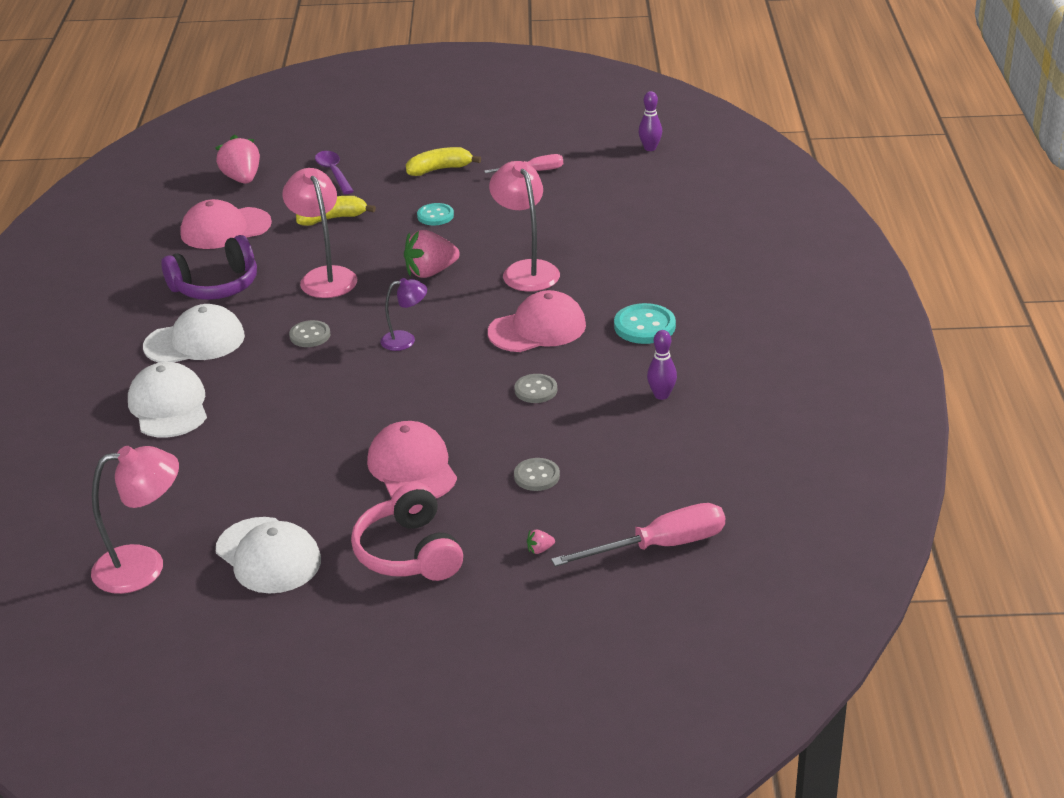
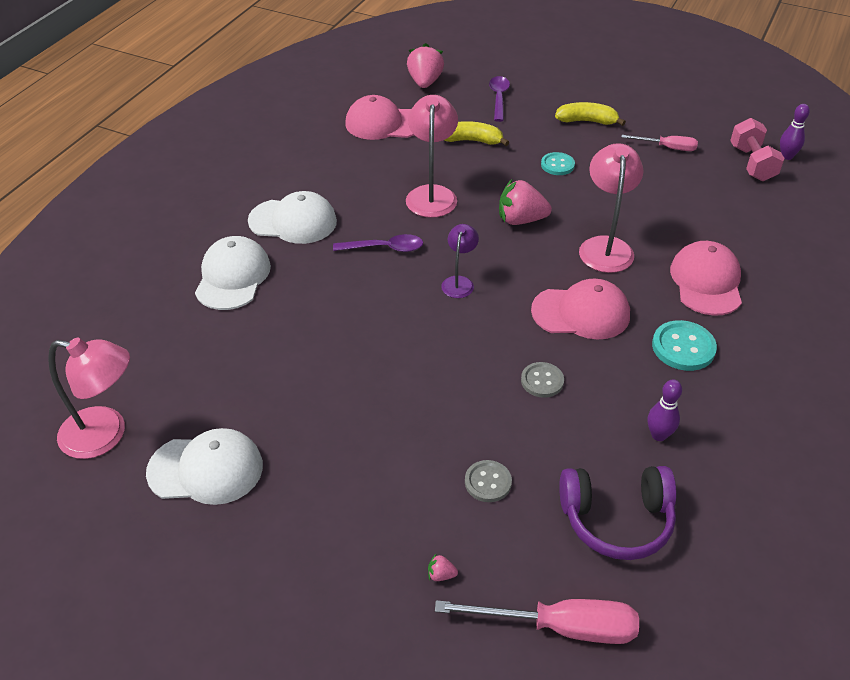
camera: 25 degrees right, 10 degrees up
(216, 286) = (342, 174): purple headphones -> purple headphones (616, 519)
(268, 556) = (206, 469): white cap -> white cap turned 75 degrees counterclockwise
(310, 335) = (384, 248): grey button -> purple spoon
(405, 340) = (459, 282): purple lamp -> purple lamp turned 90 degrees counterclockwise
(409, 552) = (323, 521): pink headphones -> none
(412, 467) = (383, 423): pink cap -> pink cap (706, 282)
(621, 163) = (752, 163): none -> pink dumbbell

